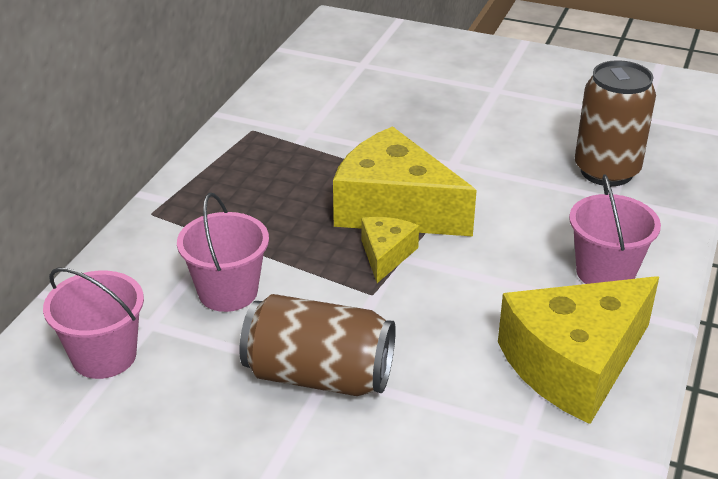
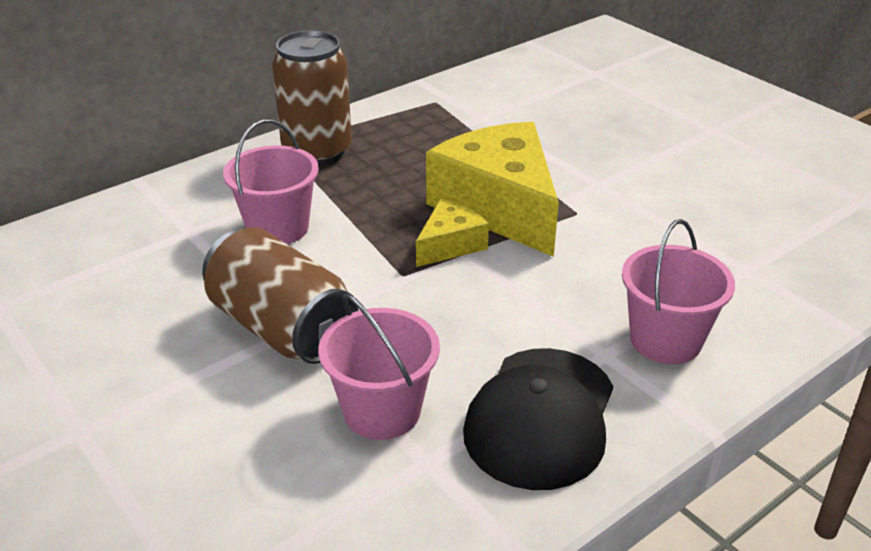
camera: 30 degrees right, 0 degrees up
(104, 356) = (129, 244): pink bucket -> pink bucket (382, 411)
(574, 364) = (540, 417): yellow cheese -> black cap
(606, 171) = (765, 241): brown can -> brown can (317, 151)

